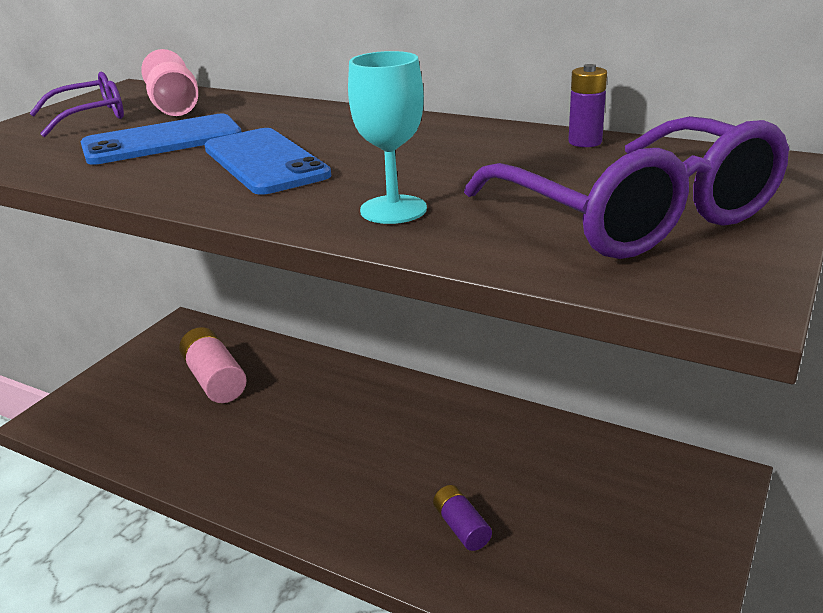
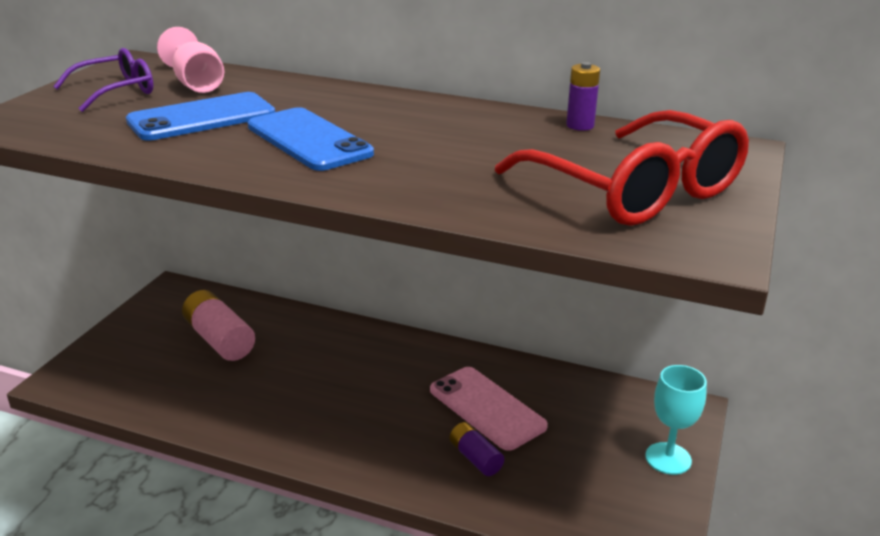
camera: 10 degrees left, 0 degrees up
(393, 210) = (439, 185): turquoise goblet -> turquoise goblet (668, 458)
(484, 467) = (486, 408): none -> pink phone
(634, 214) = (633, 190): purple glasses -> red glasses

